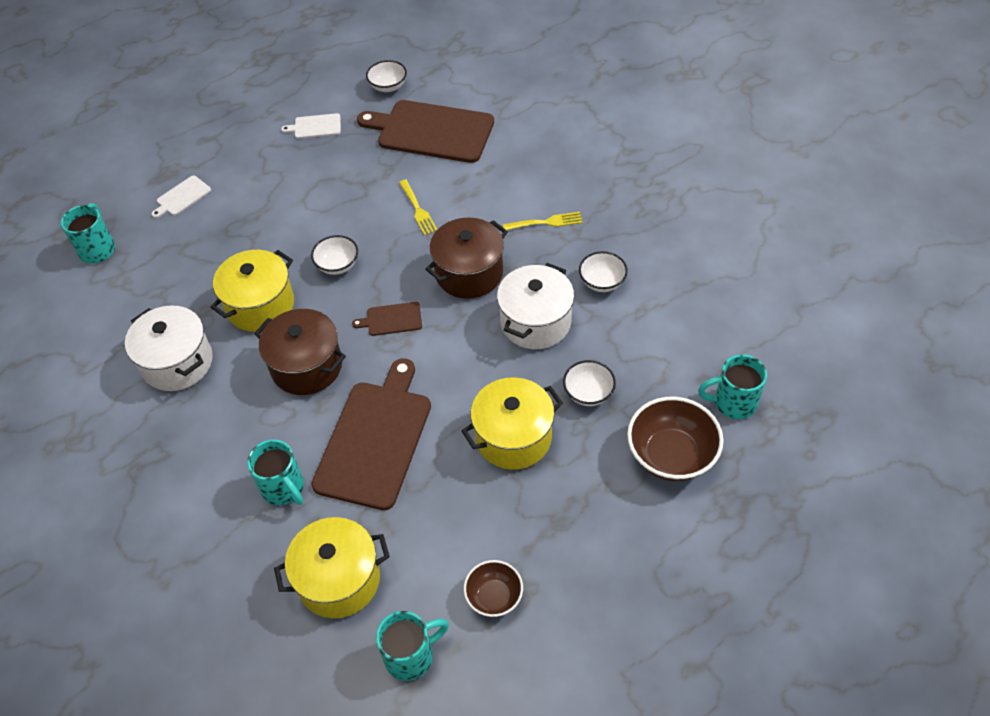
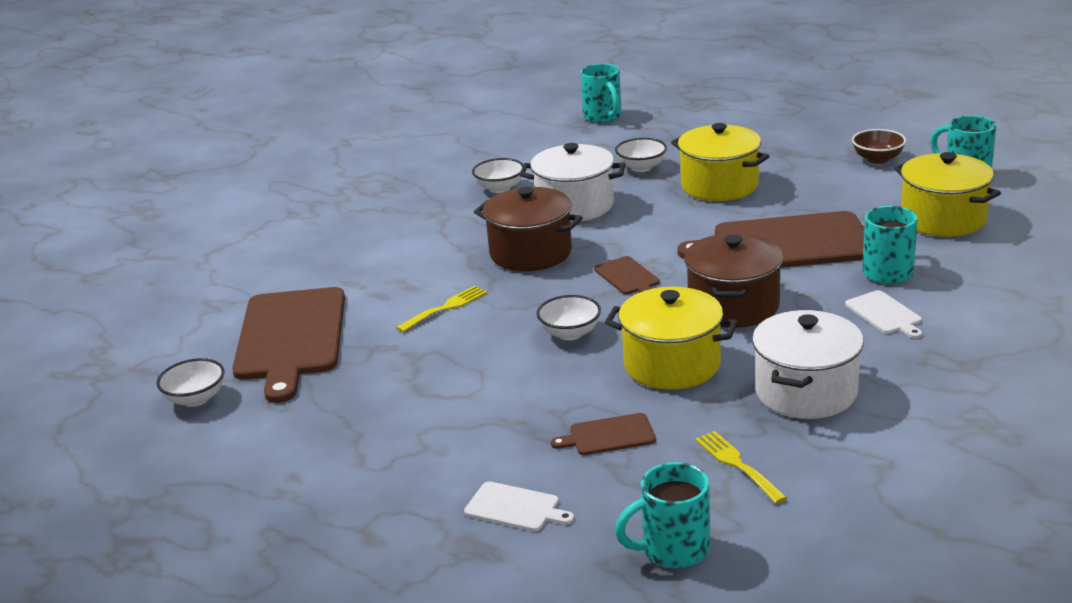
camera: 110 degrees left, 25 degrees down
(212, 252) = (608, 435): none -> brown cutting board
(315, 126) = (306, 435): white cutting board -> white cutting board (885, 314)
(546, 222) = (428, 231): yellow fork -> yellow fork (737, 464)
(671, 455) = (677, 127): brown bowl -> none

